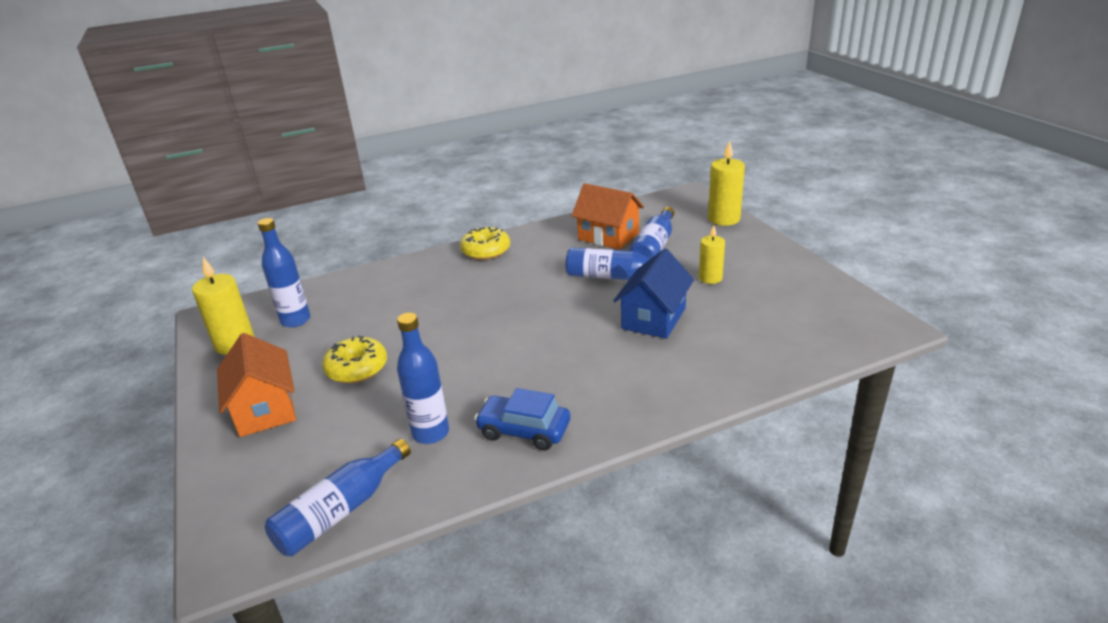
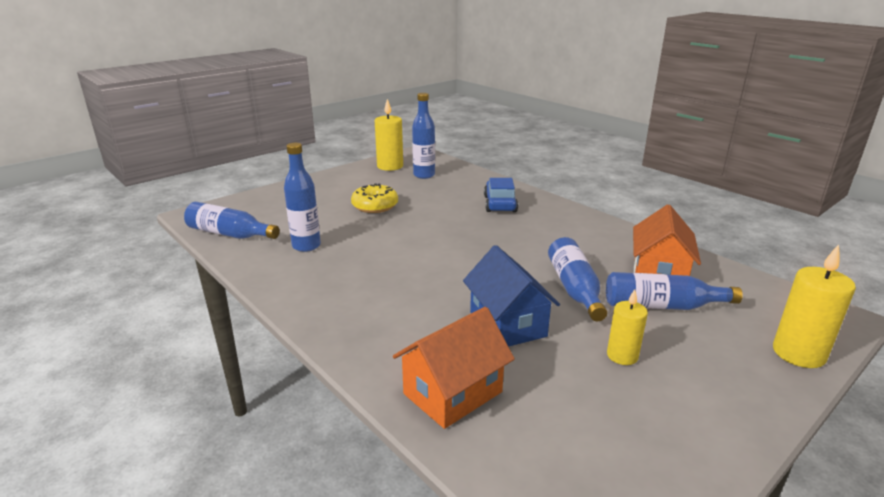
camera: 70 degrees right, 5 degrees down
(265, 409) = (325, 190): orange house -> orange house (453, 393)
(486, 251) = (570, 217): yellow donut -> none
(524, 430) = (312, 281): blue car -> blue car (500, 204)
(654, 318) = (507, 324): blue house -> blue house turned 60 degrees clockwise

